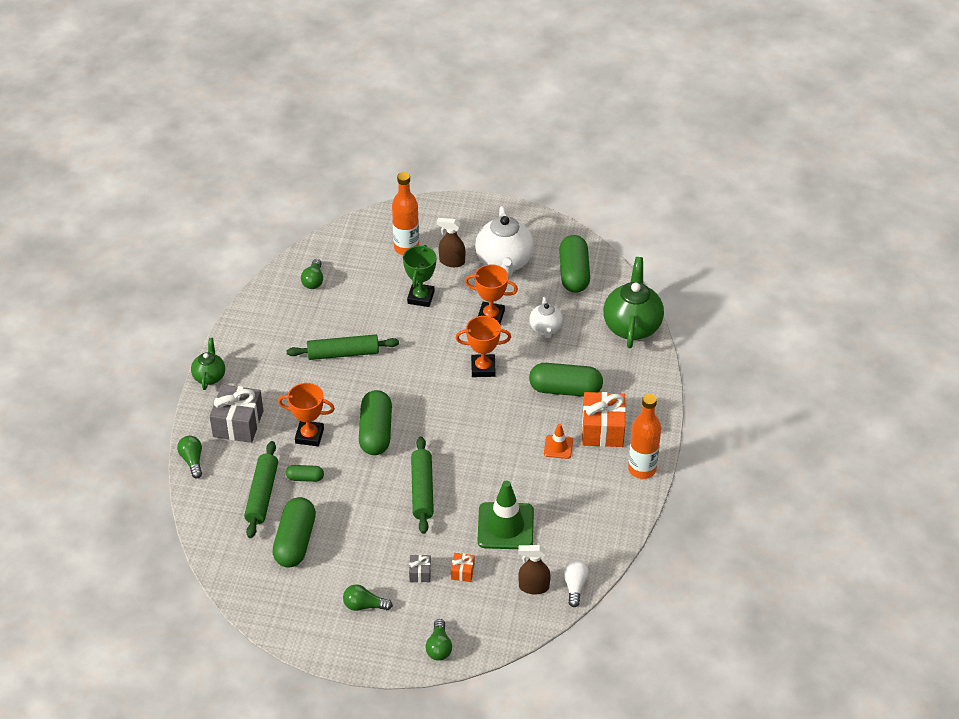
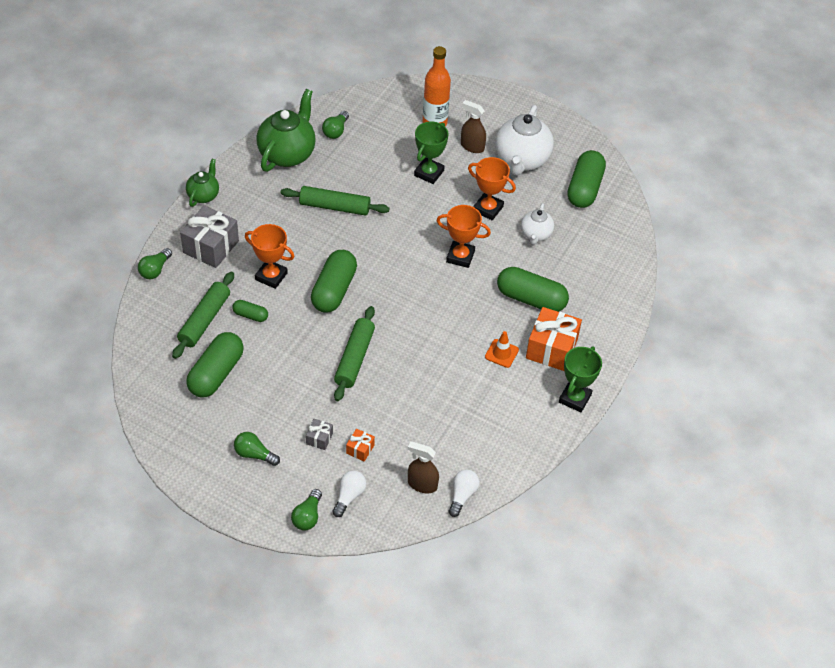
camera: 15 degrees right, 5 degrees up
(192, 460) = (155, 270): green light bulb -> green light bulb turned 150 degrees counterclockwise
(470, 618) = (349, 496): none -> white light bulb
(505, 526) = (419, 416): green traffic cone -> none
(632, 326) = (621, 255): green teapot -> green teapot (287, 154)
(642, 469) = (575, 398): orange bottle -> green trophy

